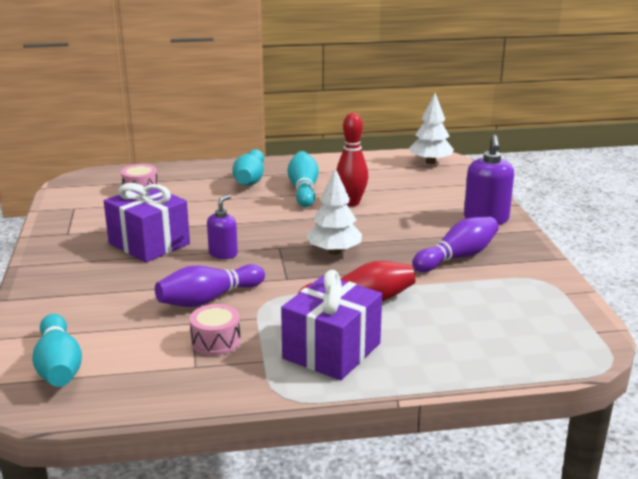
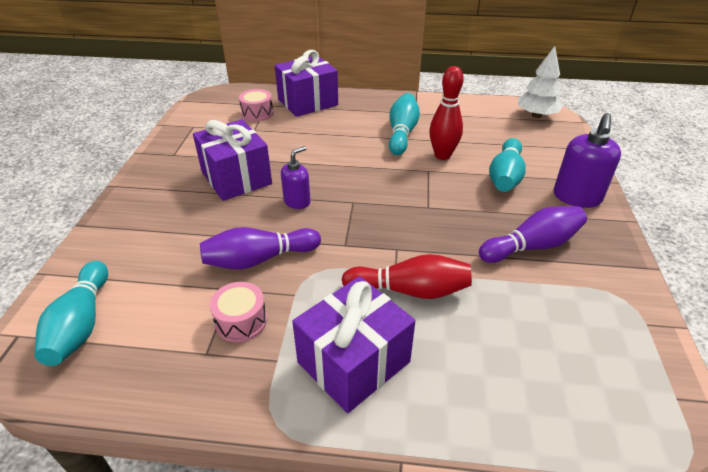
camera: 15 degrees right, 15 degrees up
(191, 174) = (308, 102): none -> purple gift
(250, 179) = (357, 114): turquoise bowling pin -> turquoise bowling pin (505, 176)
(334, 252) = (405, 216): white tree -> none

